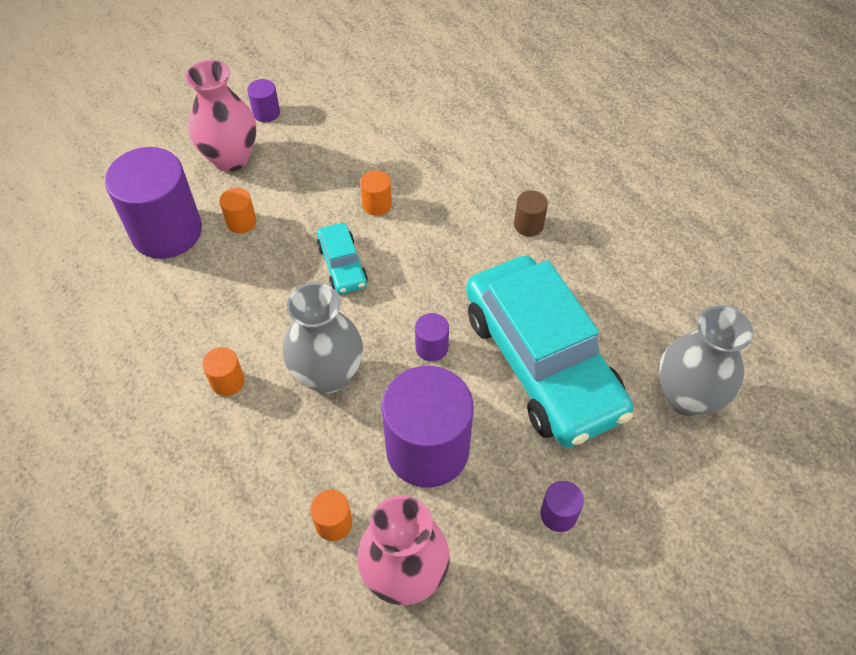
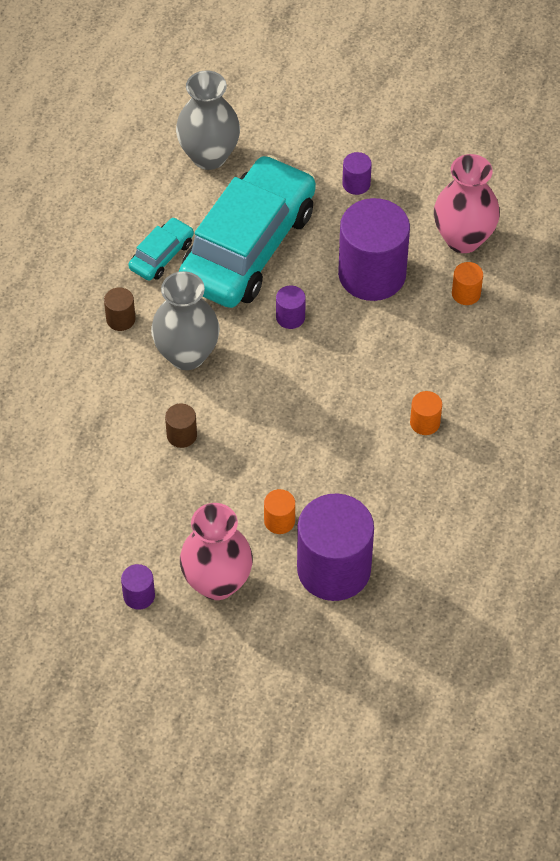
camera: 125 degrees left, 0 degrees up
(328, 375) = (366, 365): grey vase -> grey vase (187, 354)
(342, 265) = (263, 419): turquoise car -> turquoise car (161, 255)
(377, 204) = (181, 435): orange cylinder -> brown cylinder

